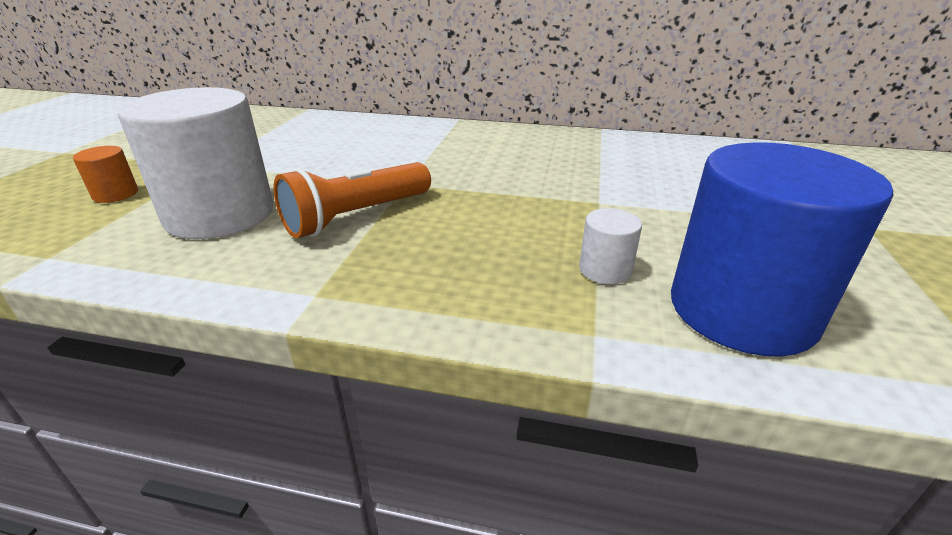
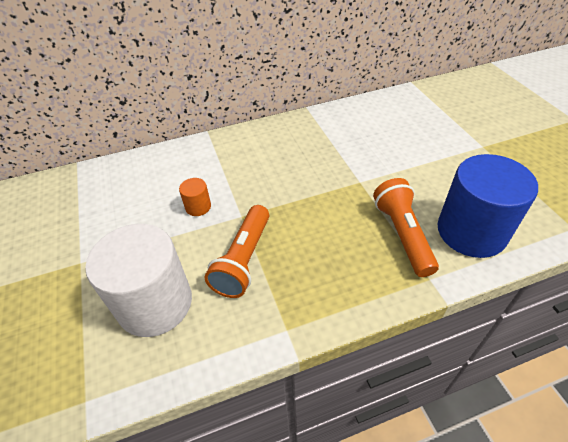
camera: 30 degrees left, 15 degrees up
(115, 194) = (48, 326): orange cylinder -> orange cylinder (198, 207)
(605, 270) = (402, 234): white cylinder -> orange flashlight

